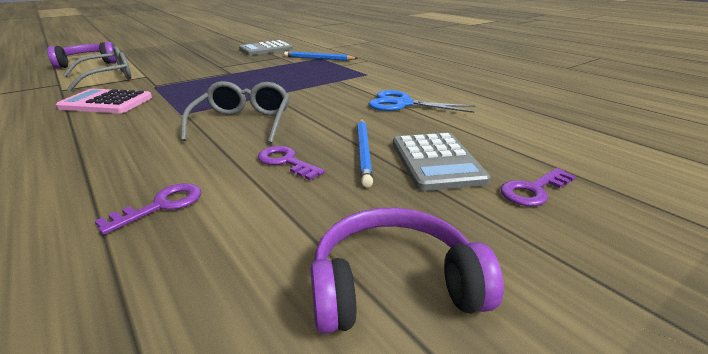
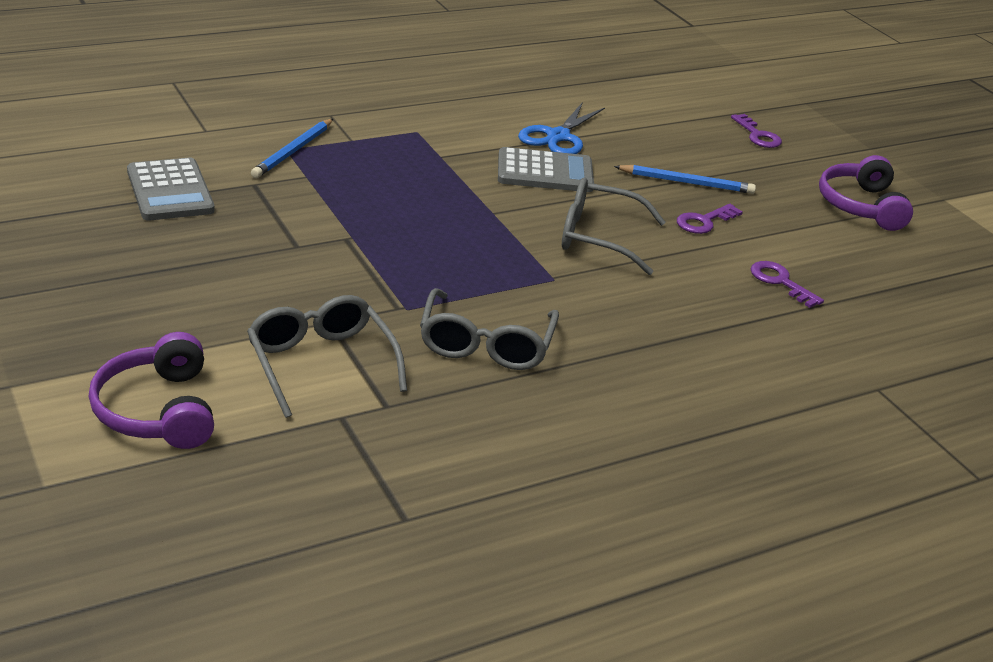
camera: 85 degrees left, 5 degrees up
(106, 103) = (485, 345): pink calculator -> grey glasses
(436, 162) = (709, 156): grey calculator -> grey calculator (545, 172)

